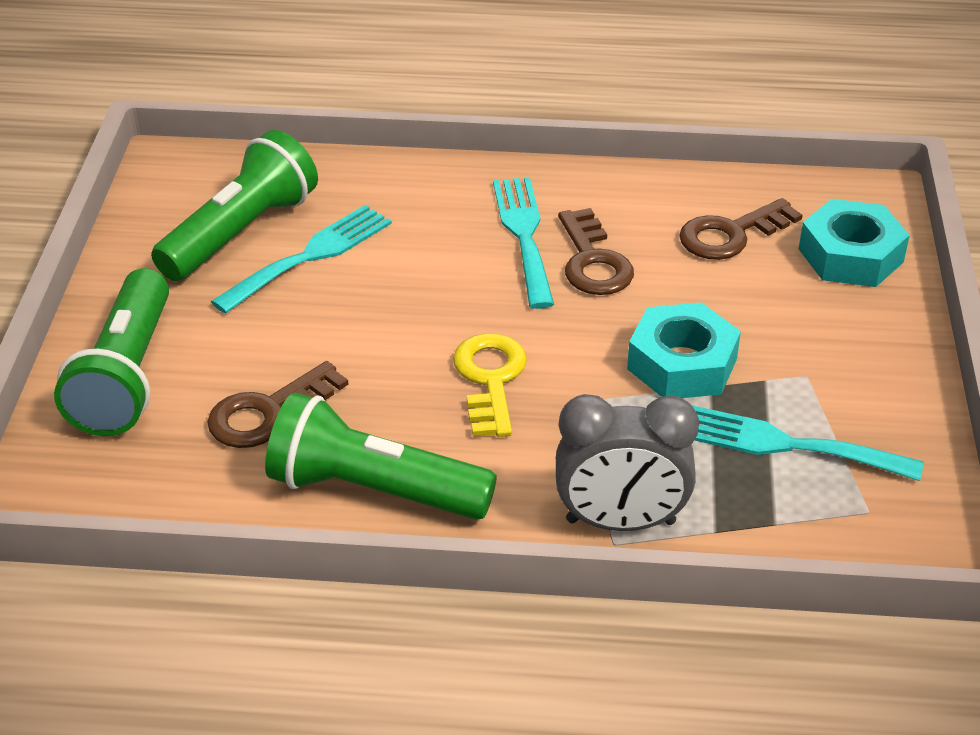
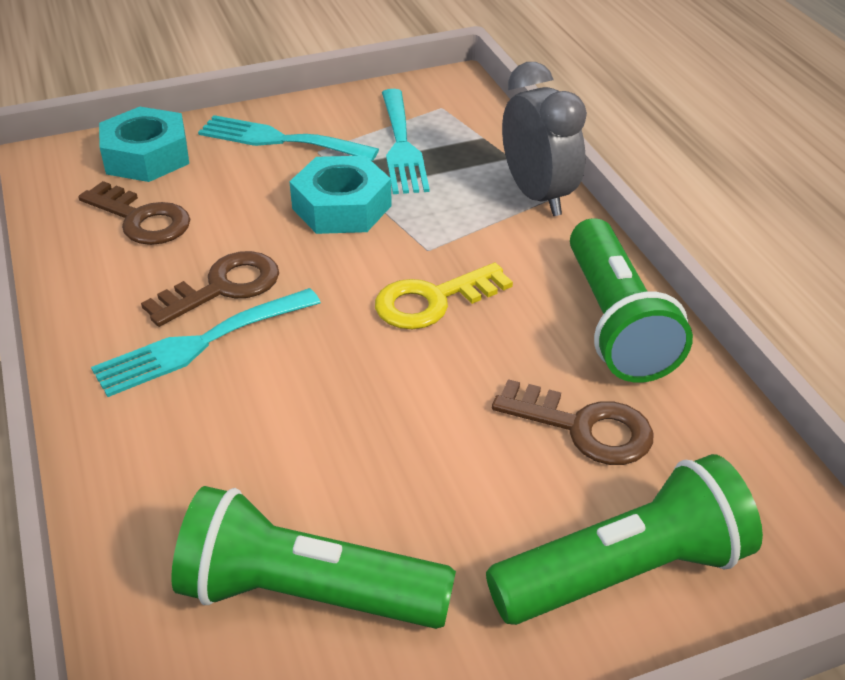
camera: 115 degrees left, 0 degrees up
(310, 256) = (320, 501): turquoise fork -> turquoise fork (279, 140)

